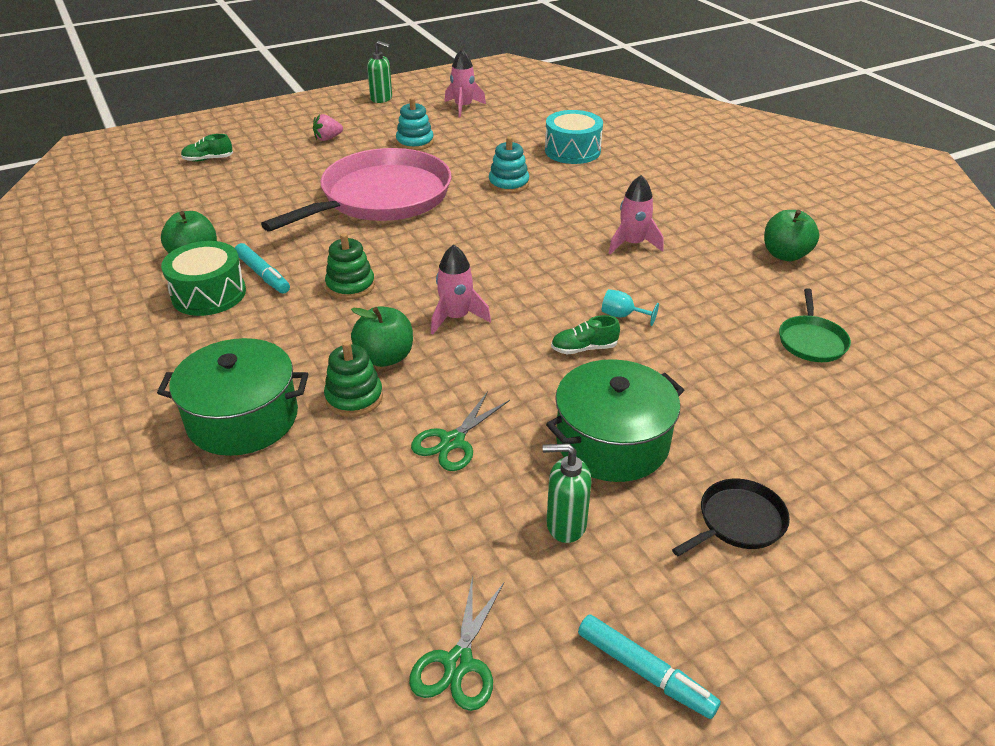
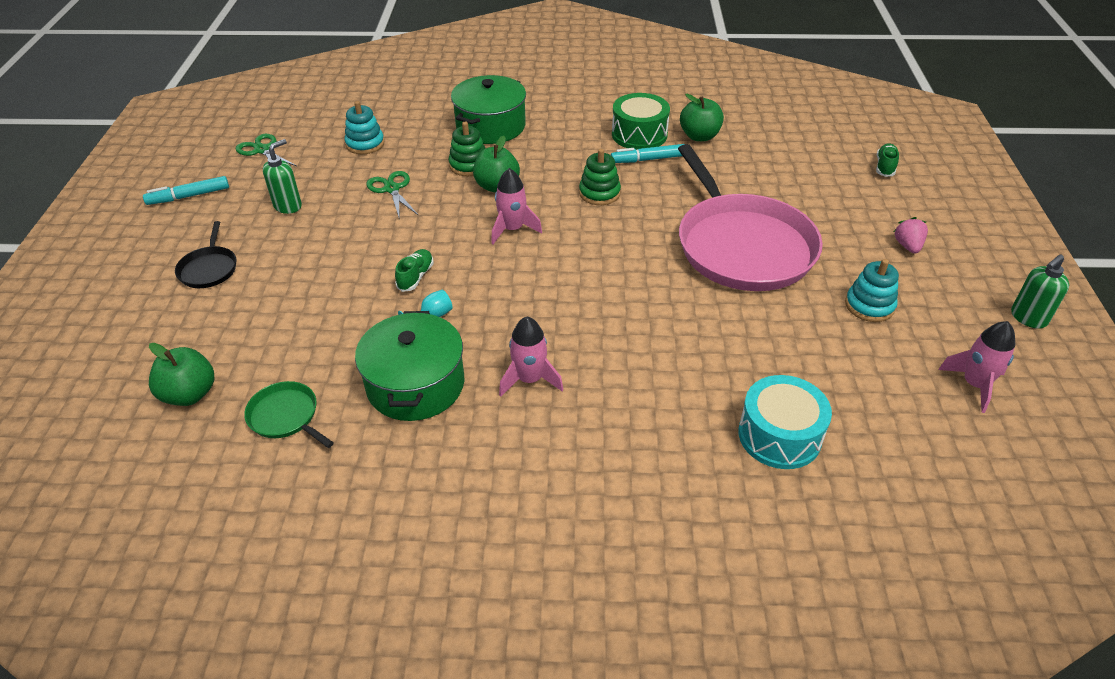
camera: 120 degrees right, 5 degrees up
(508, 184) = (719, 341): turquoise stacking toy -> turquoise stacking toy (365, 144)
(612, 442) = (319, 249): green pot -> green pot (415, 384)
(785, 255) = (409, 495): green apple -> green apple (190, 394)

